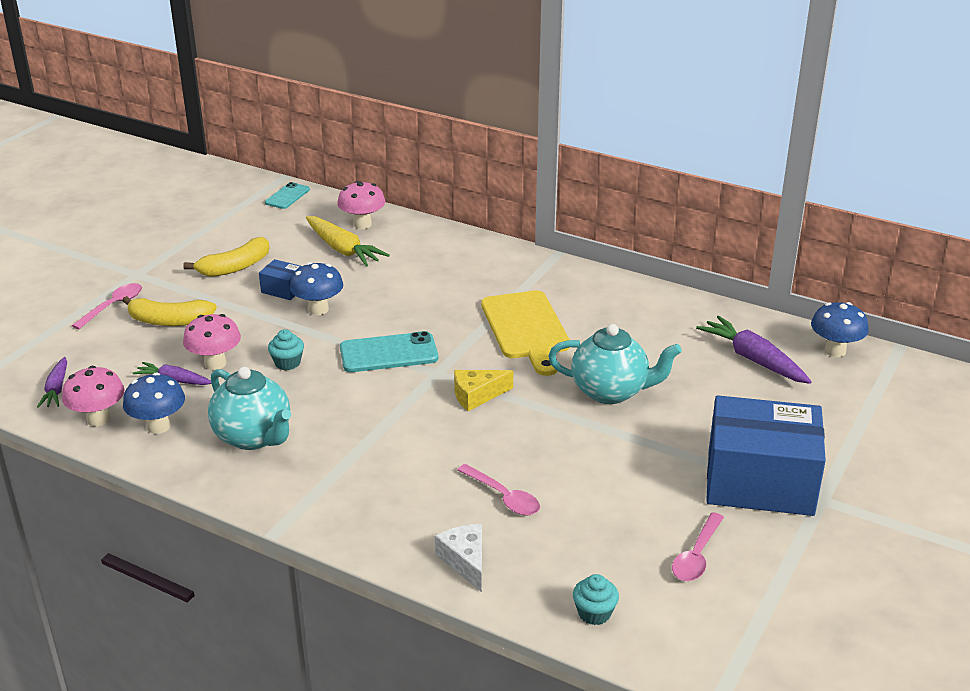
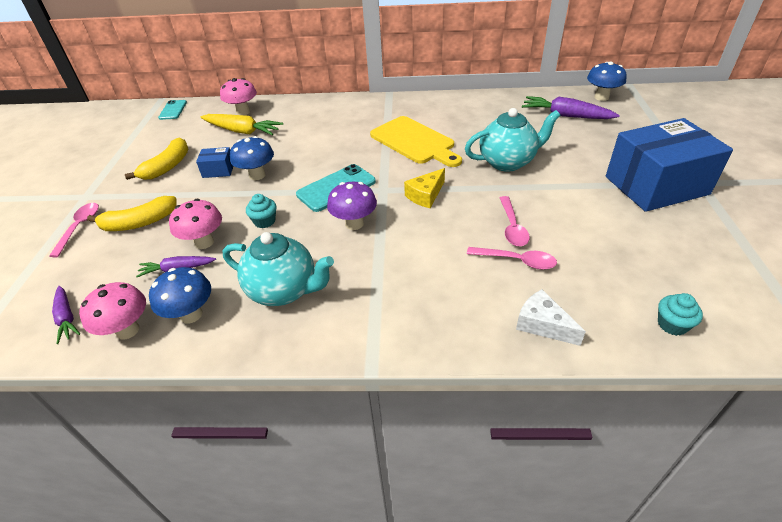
camera: 25 degrees left, 10 degrees up
(374, 398) = (354, 224): none -> purple mushroom
(697, 556) = (681, 250): pink spoon -> pink spoon (512, 227)

